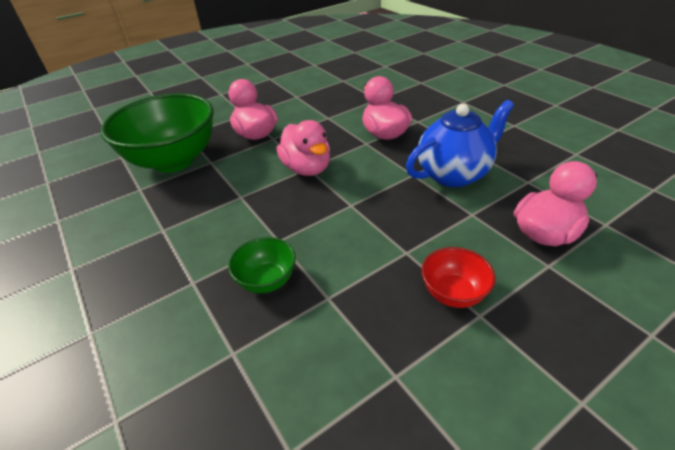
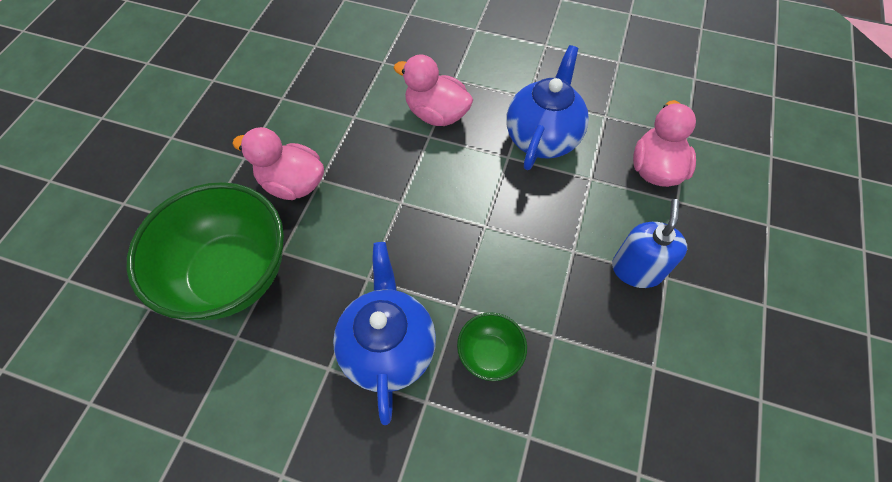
camera: 40 degrees left, 20 degrees up
(208, 238) = (388, 347): none -> blue teapot
(307, 168) = (401, 203): pink duck -> none
(453, 293) = (636, 269): red bowl -> blue soap dispenser

